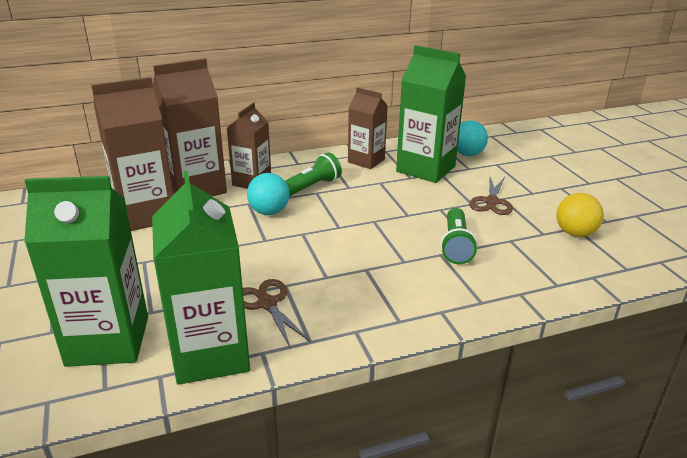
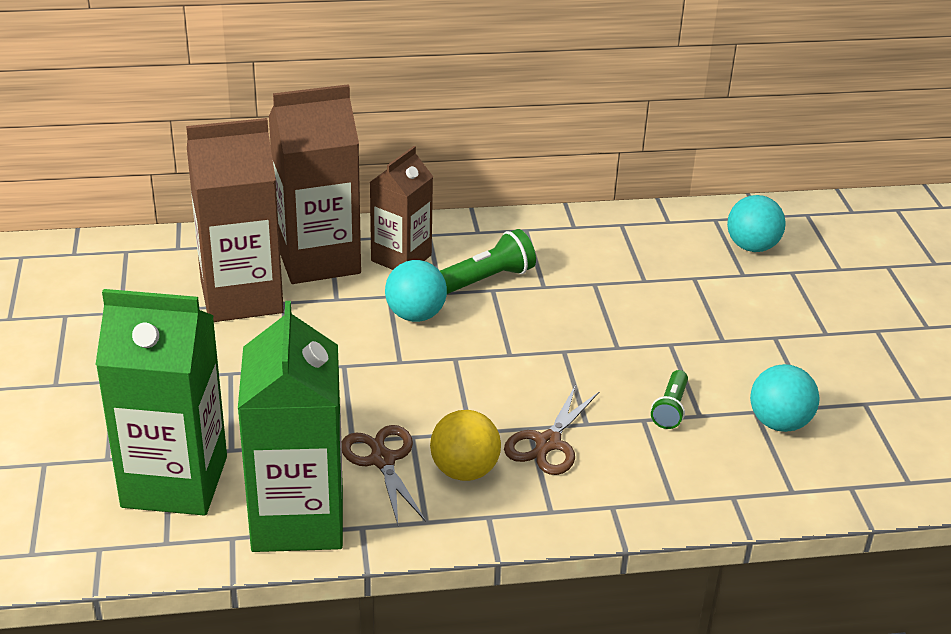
camera: 10 degrees right, 5 degrees up
(366, 161) = (585, 240): brown carton -> none
(425, 169) = (674, 267): green carton -> none
(456, 246) = (670, 409): green flashlight -> green flashlight, size x0.66
(491, 201) = (754, 341): brown scissors -> brown scissors (548, 443)
(528, 245) = (779, 423): none -> turquoise ball
(575, 233) = (859, 413): yellow ball -> yellow ball (464, 471)

